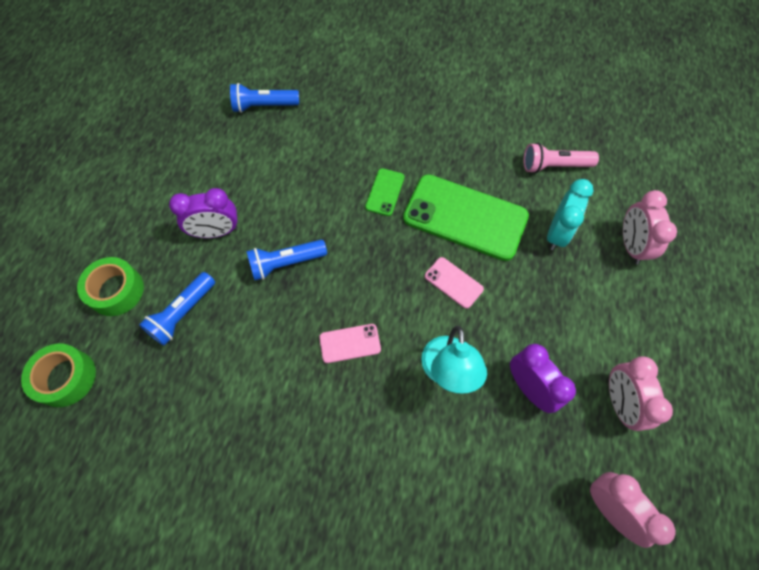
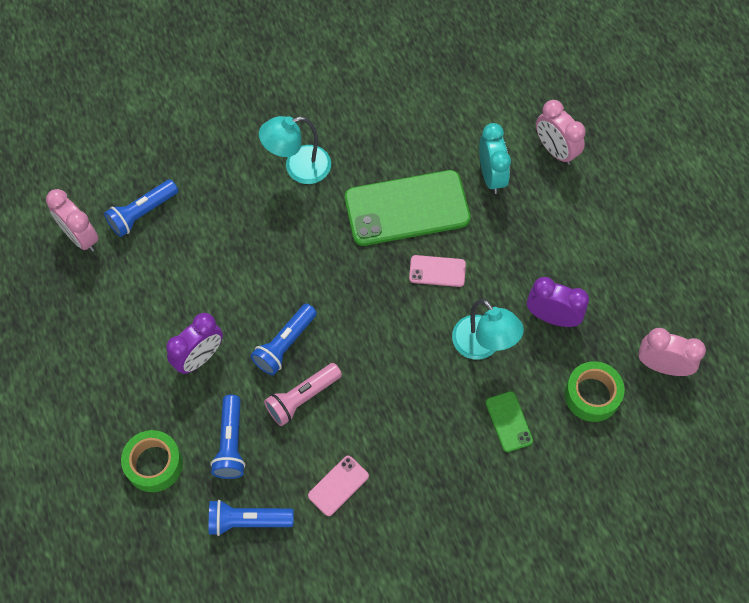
camera: 35 degrees left, 0 degrees up
(66, 378) = (176, 559): green tape -> green tape (592, 395)
(142, 386) = (247, 521): none -> blue flashlight
(350, 343) = (390, 374): pink phone -> pink phone (338, 485)
(385, 192) = (321, 228): green phone -> green phone (509, 421)
(402, 138) = (298, 168): none -> turquoise lamp
(554, 166) = (449, 115): pink flashlight -> pink flashlight (302, 398)
(619, 402) = (623, 285): pink clock -> pink clock (81, 237)

